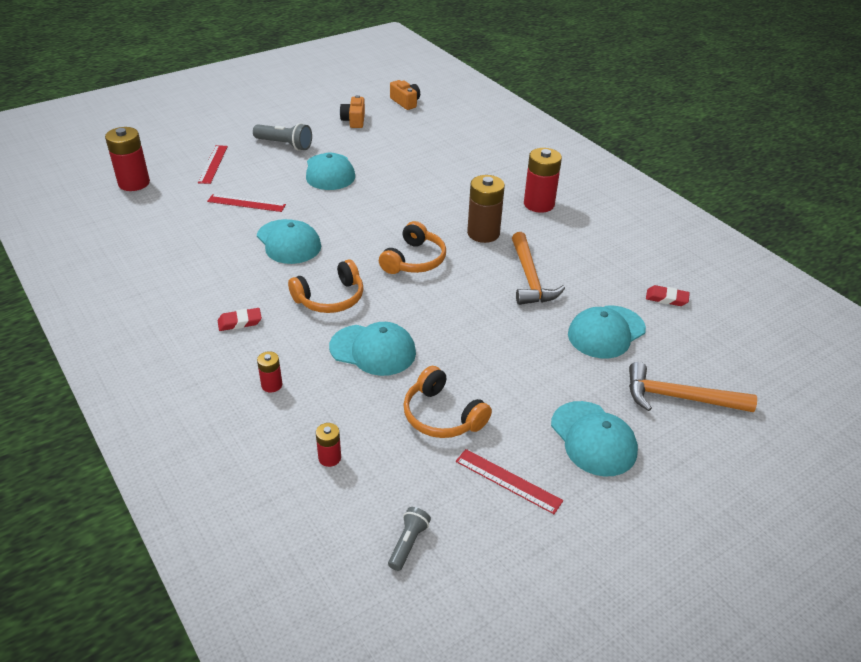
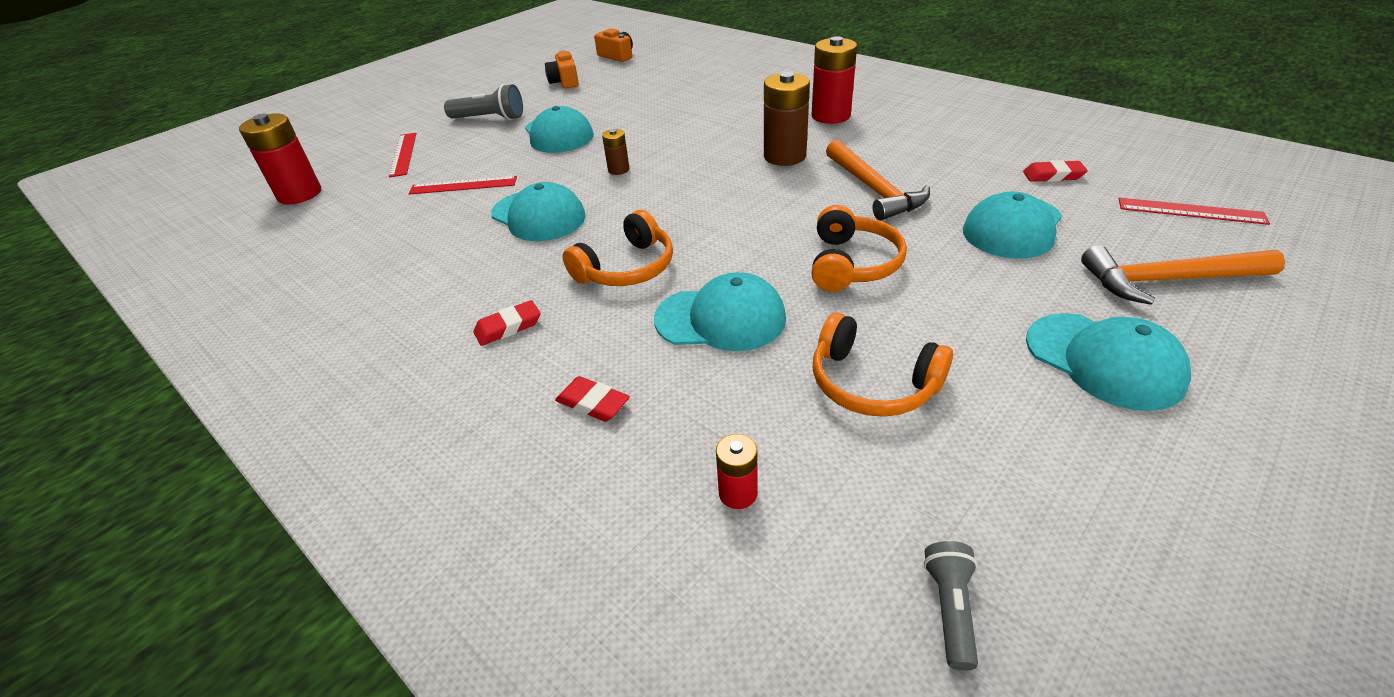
camera: 10 degrees left, 0 degrees up
(271, 385) = (593, 403): red battery -> red eraser
(359, 216) = (618, 170): none -> brown battery
(414, 260) = (715, 201): orange headphones -> orange headphones (851, 264)
(508, 481) = (1033, 454): red ruler -> red ruler (1190, 211)

